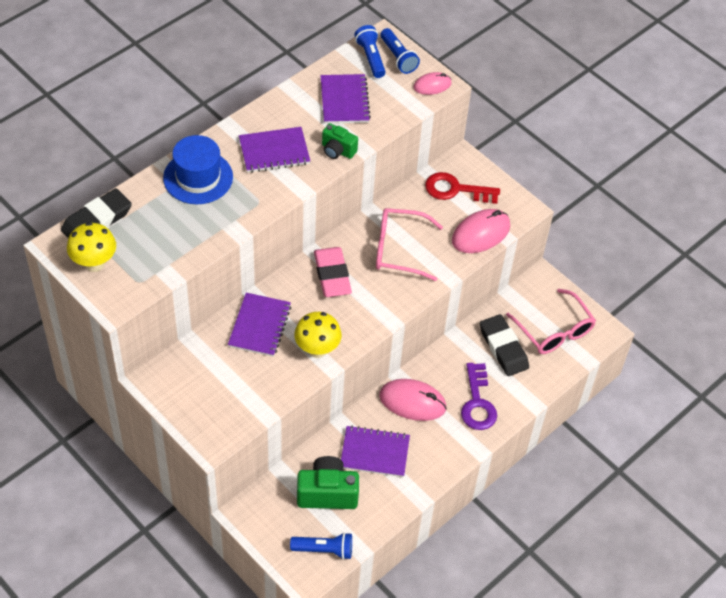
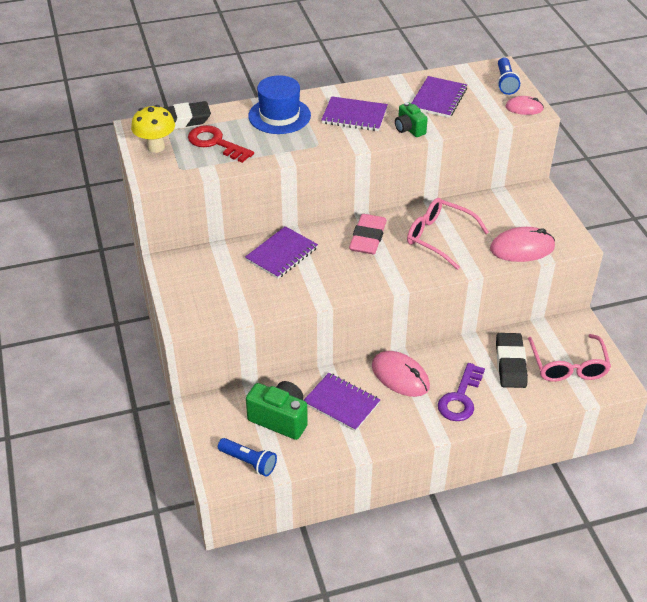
camera: 30 degrees right, 10 degrees down
(317, 350) = (319, 286): yellow mushroom -> none
(370, 58) = (481, 77): blue flashlight -> none
(456, 190) = (518, 210): red key -> red key (216, 143)

